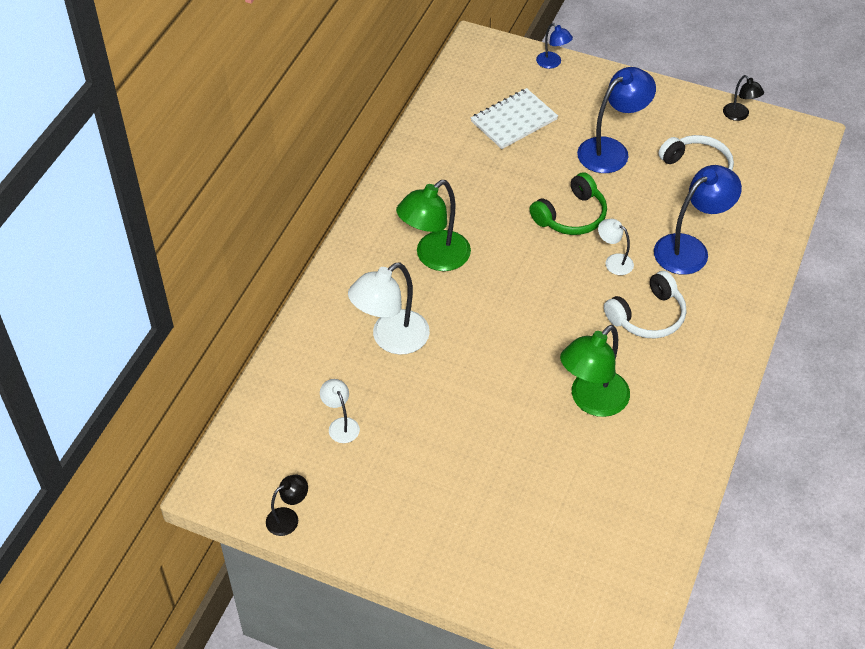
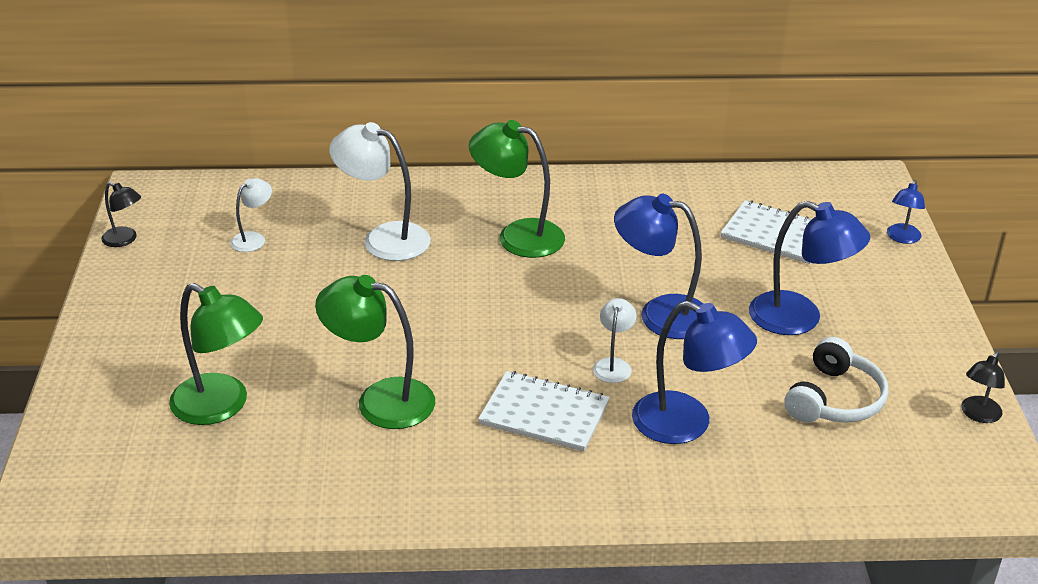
camera: 65 degrees right, 15 degrees down
(555, 500) = (221, 406): none -> green lamp
(571, 216) = (660, 314): green headphones -> blue lamp
(647, 316) = (544, 414): white headphones -> white notebook

